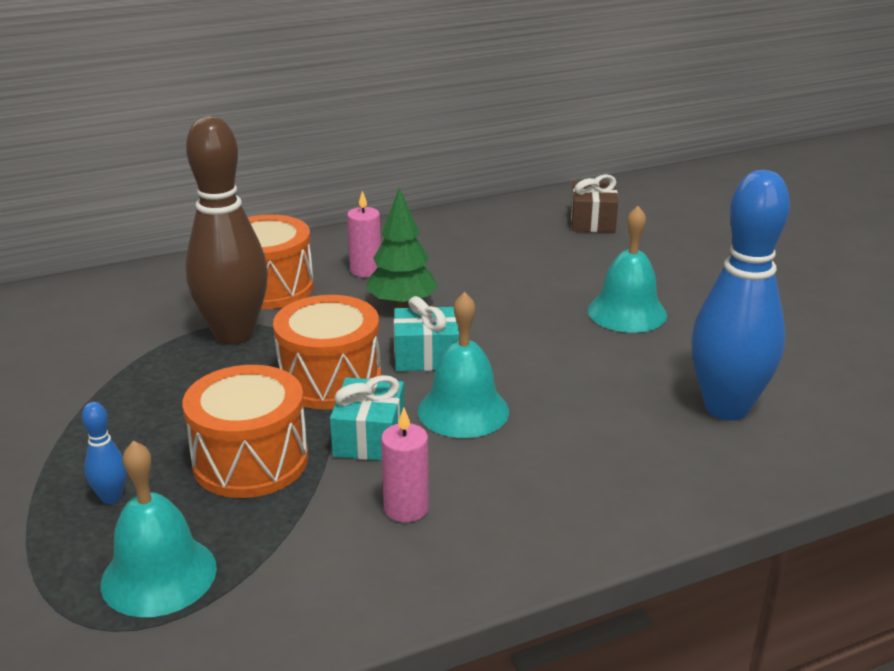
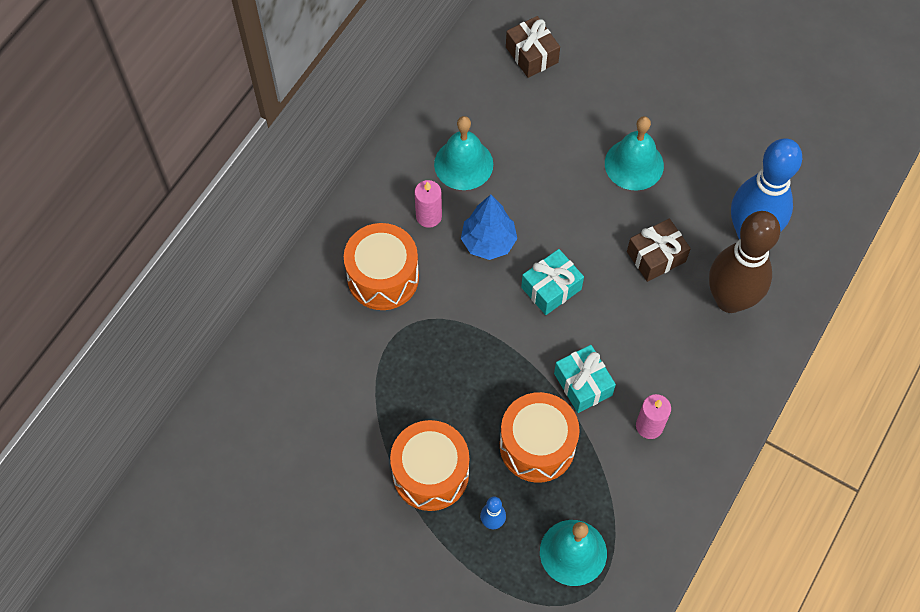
camera: 35 degrees left, 35 degrees up
(234, 335) = (412, 343): brown bowling pin -> brown bowling pin (730, 300)
(330, 380) = (515, 348): orange drum -> orange drum (430, 473)
(402, 304) = (488, 242): green tree -> blue tree
(463, 410) = (614, 327): turquoise bell -> turquoise bell (463, 164)
(579, 380) = (656, 256): none -> brown gift

